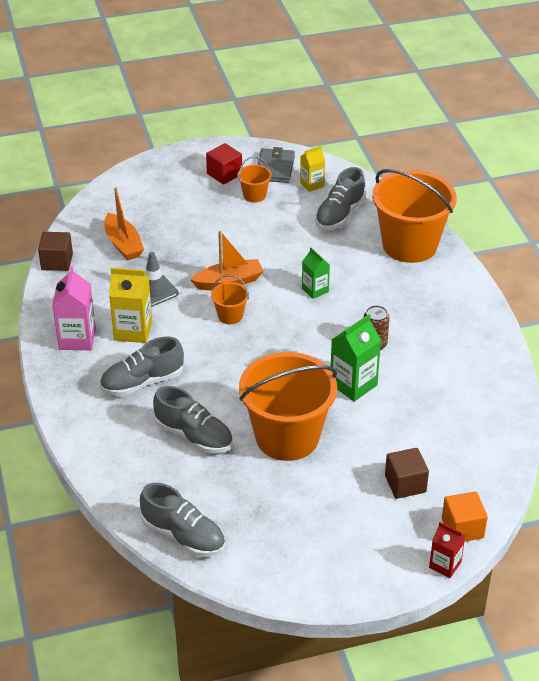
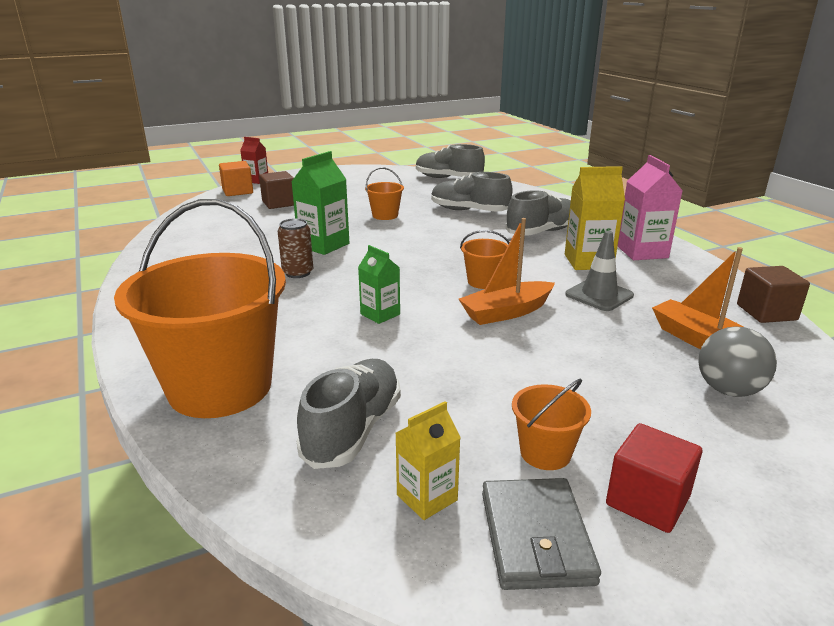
camera: 170 degrees right, 15 degrees down
(142, 214) = (728, 390): none -> grey ball
(287, 437) = (385, 215): orange bucket -> orange bucket, size x0.43

